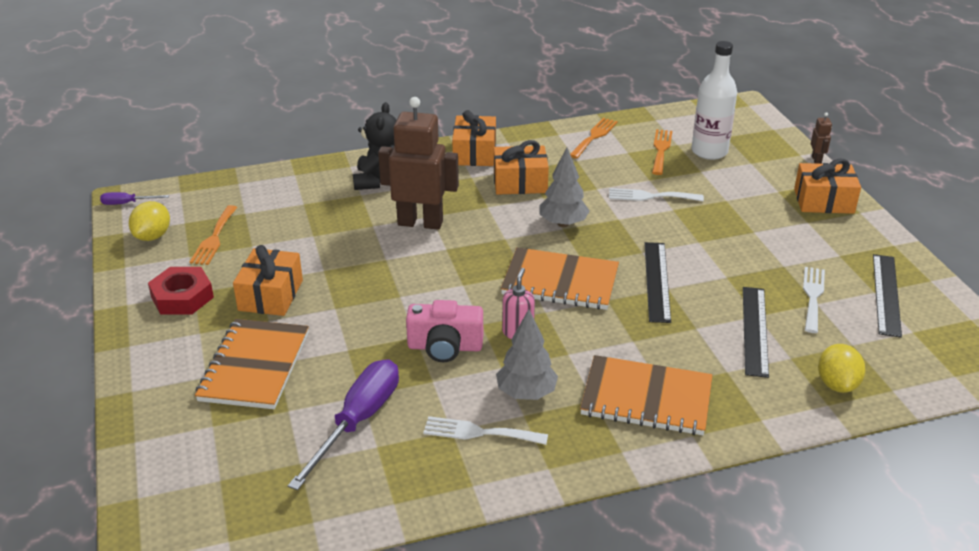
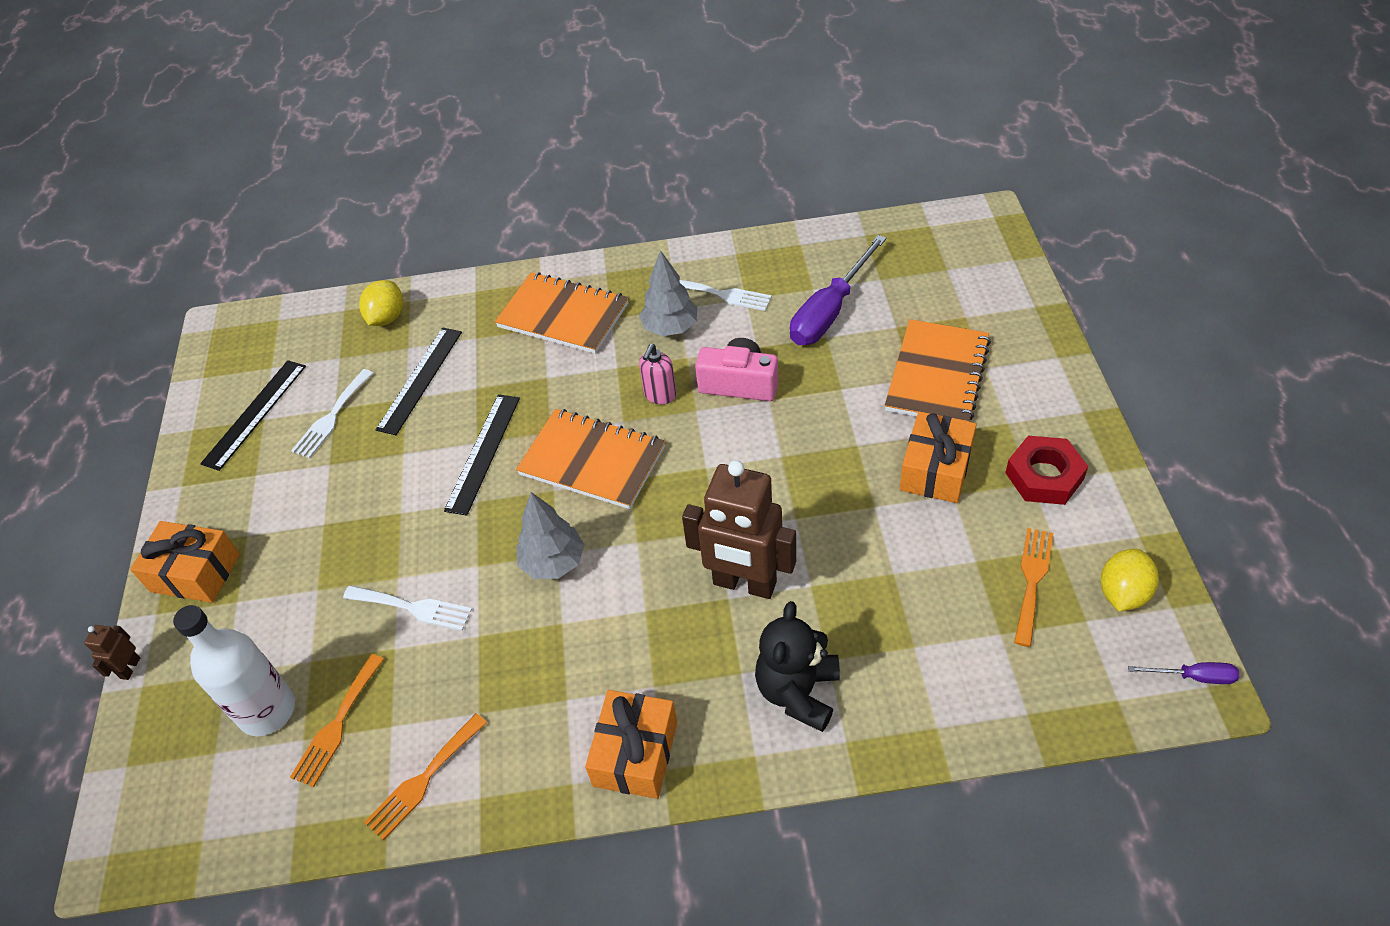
camera: 165 degrees left, 15 degrees up
(520, 182) = (584, 662): orange gift -> none

